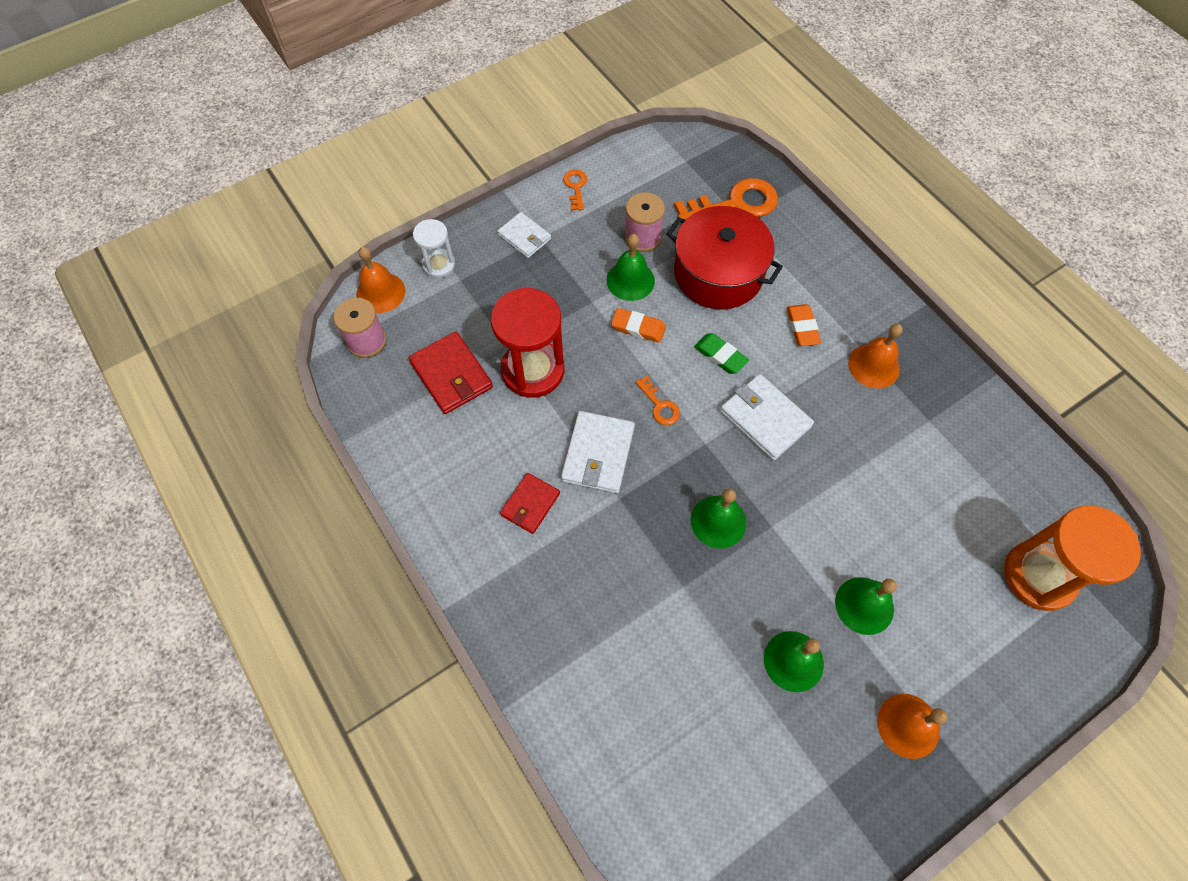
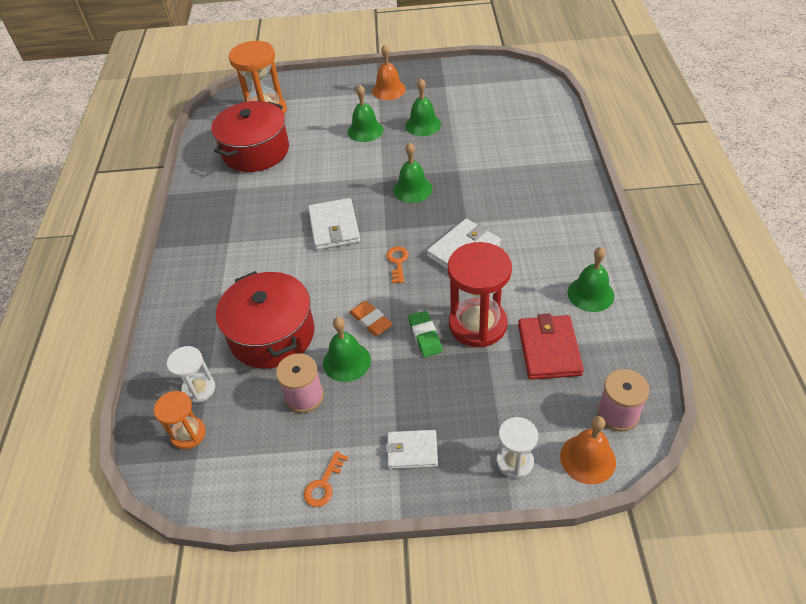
camera: 145 degrees left, 15 degrees down
(433, 459) = (590, 294): none -> green bell
(524, 237) = (412, 451): white wallet -> white wallet turned 75 degrees counterclockwise
(530, 504) = (530, 241): red wallet -> none
(708, 172) = (188, 434): none -> orange hourglass
(720, 355) = (327, 275): green eraser -> green eraser (425, 336)
(735, 204) = (199, 389): orange key -> white hourglass
(802, 327) = (252, 269): orange eraser -> none
(873, 366) = (233, 227): orange bell -> none
(970, 491) = (255, 151): none -> red pot

